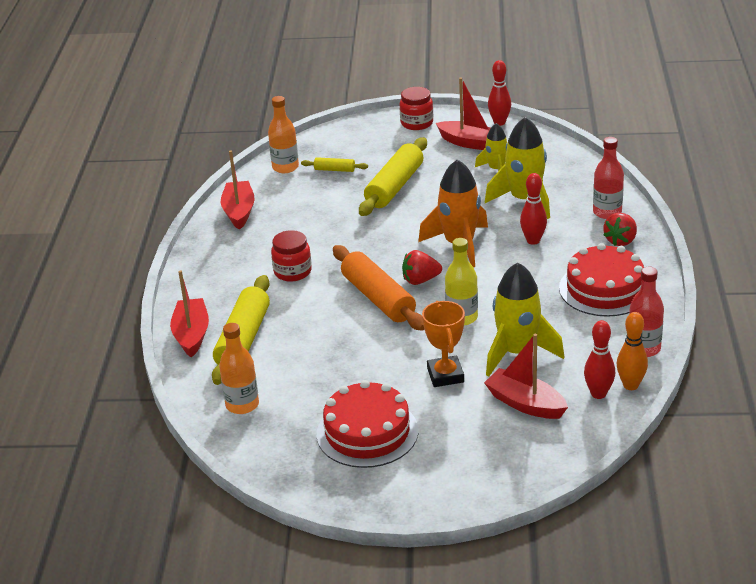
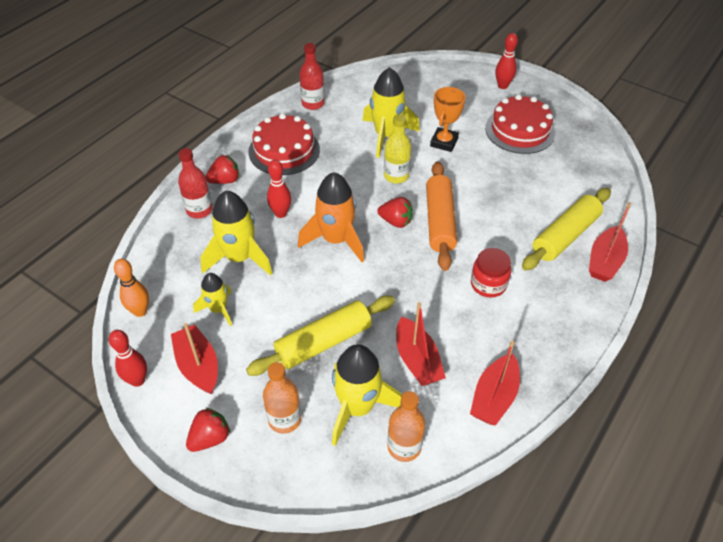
camera: 150 degrees left, 15 degrees up
(242, 405) = (591, 184): orange bottle -> orange bottle (284, 419)
(334, 170) = (357, 407): yellow rolling pin -> yellow rocket
(417, 123) = (210, 438): red jar -> red strawberry
(525, 403) = (414, 105): red boat -> red boat (417, 360)
(598, 394) = (369, 92): red bowling pin -> red bowling pin (502, 86)
(630, 385) = (346, 89): orange bowling pin -> orange bowling pin (140, 311)

